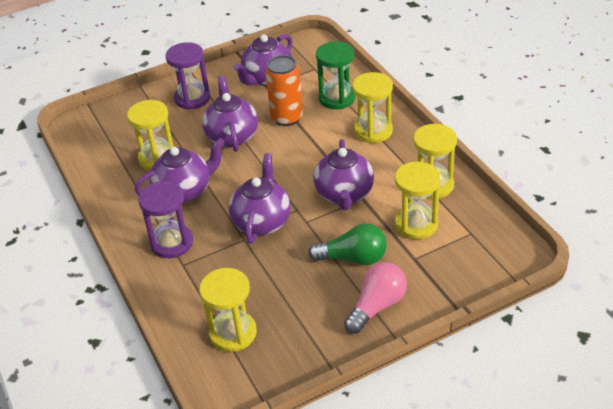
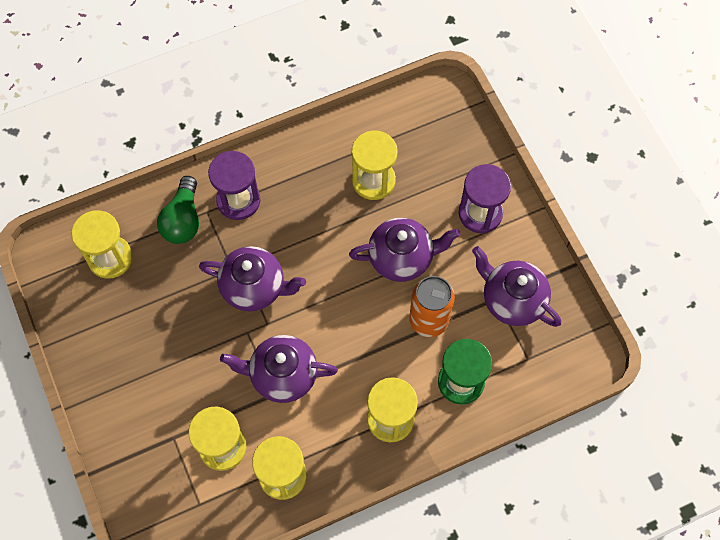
camera: 90 degrees right, 25 degrees up
(185, 191) = (315, 210): purple teapot -> none
(353, 258) = (184, 375): green light bulb -> green light bulb (183, 219)
(377, 306) = (116, 392): pink light bulb -> none

